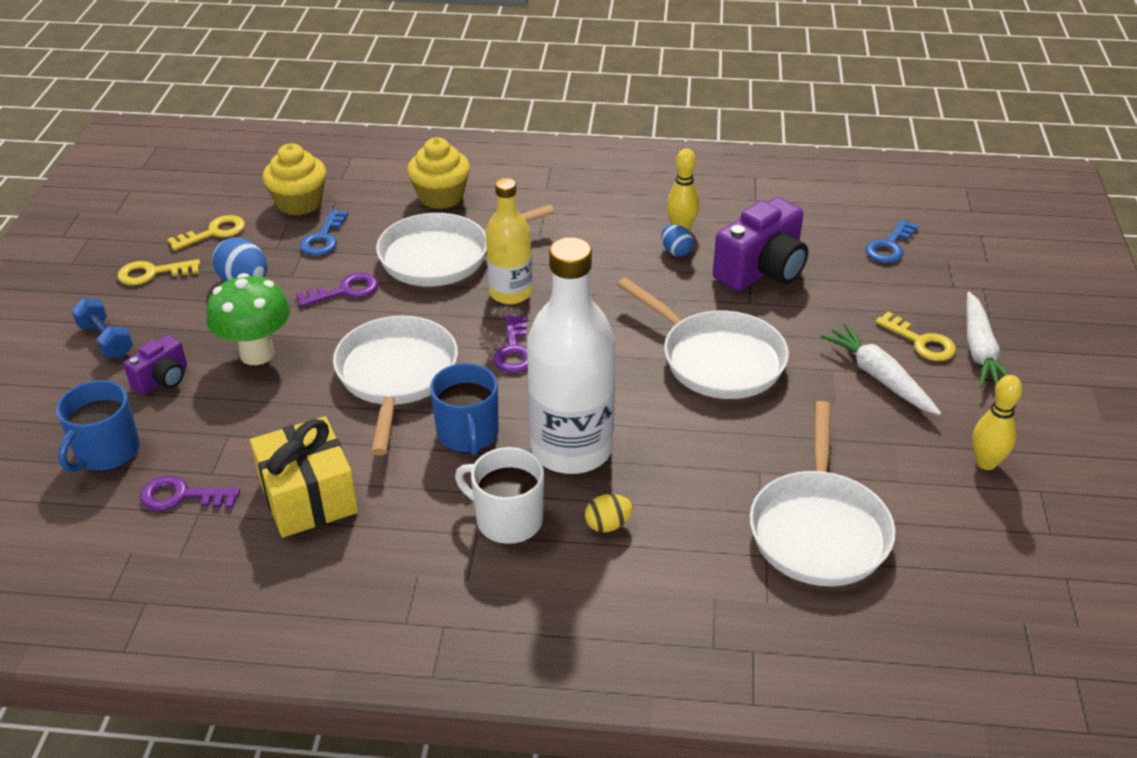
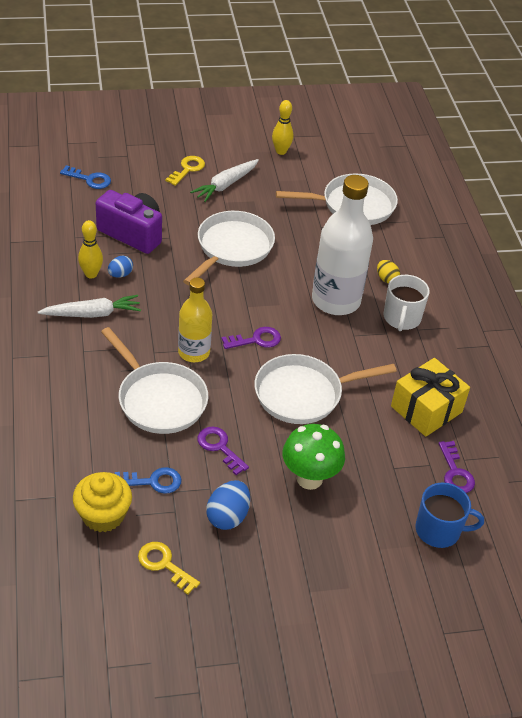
camera: 110 degrees left, 5 degrees up
(106, 340) = (329, 584): blue dumbbell -> none
(152, 273) = (235, 588): yellow key -> none
(163, 379) = (357, 527): purple camera -> none
(441, 197) = (74, 418): yellow cupcake -> none
(468, 434) = (343, 347): blue mug -> none
(979, 350) = (188, 149): white carrot -> white carrot (92, 314)

